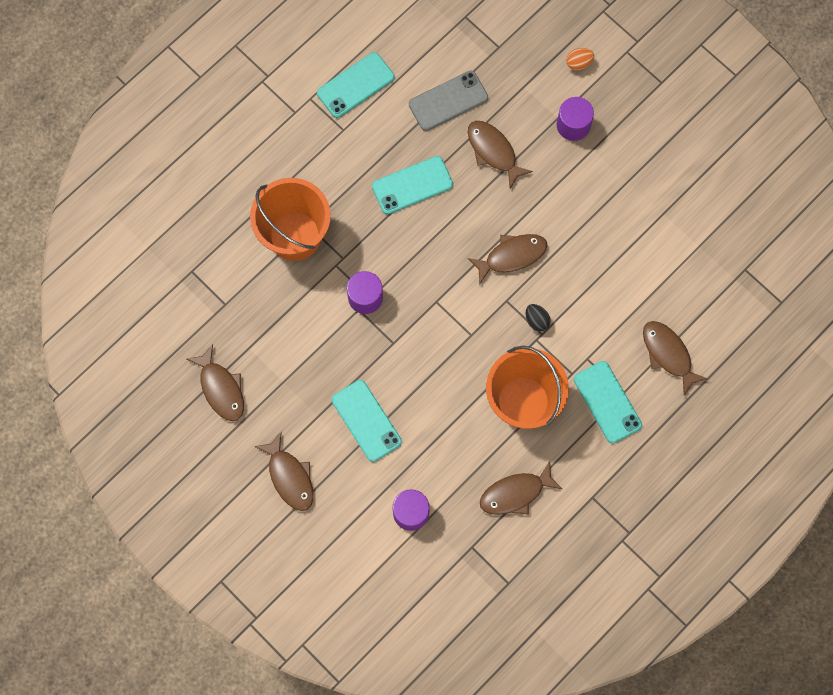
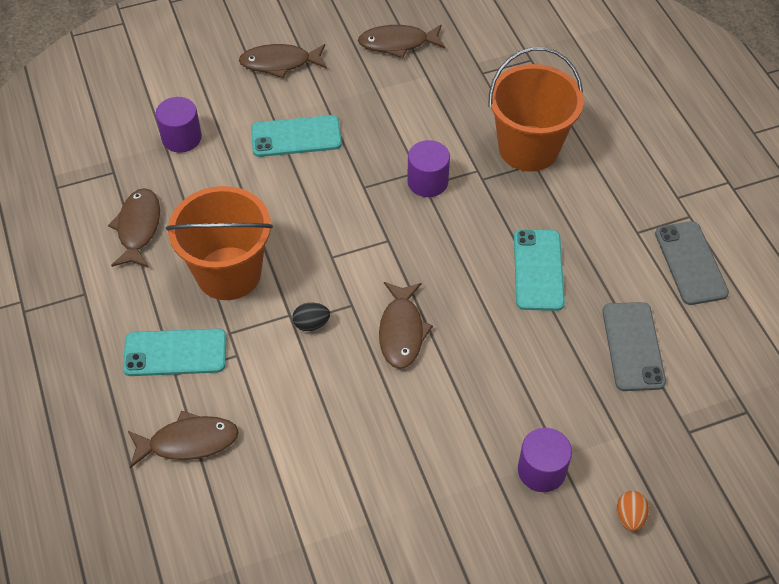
camera: 115 degrees right, 20 degrees down
(355, 85) = (690, 263): turquoise phone -> grey phone
(493, 151) = (544, 367): brown fish -> none

